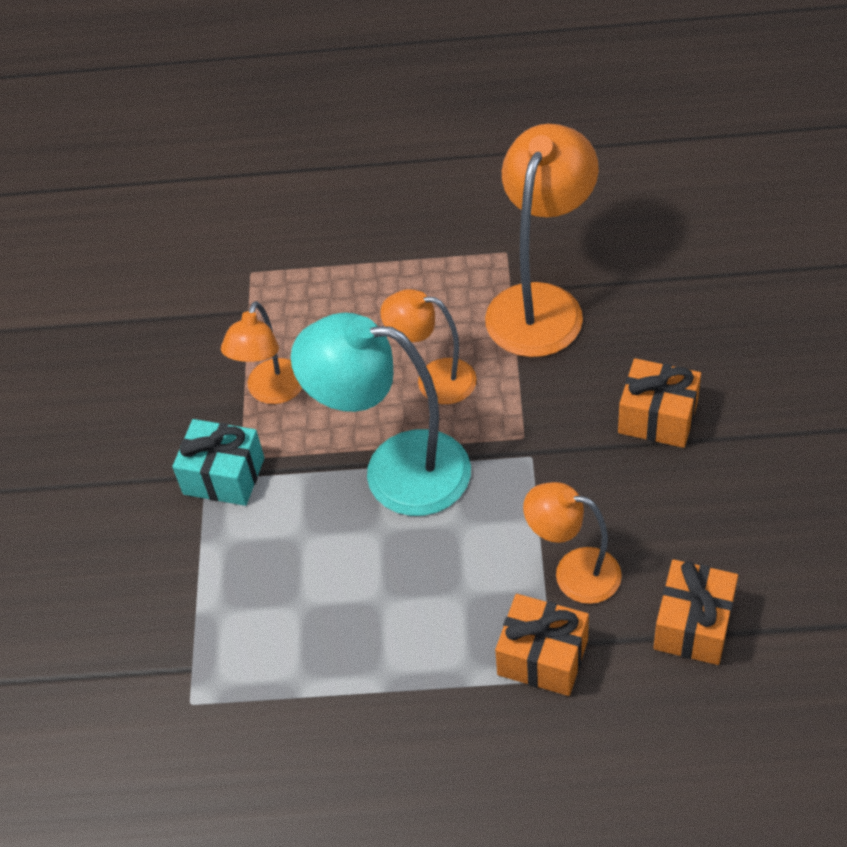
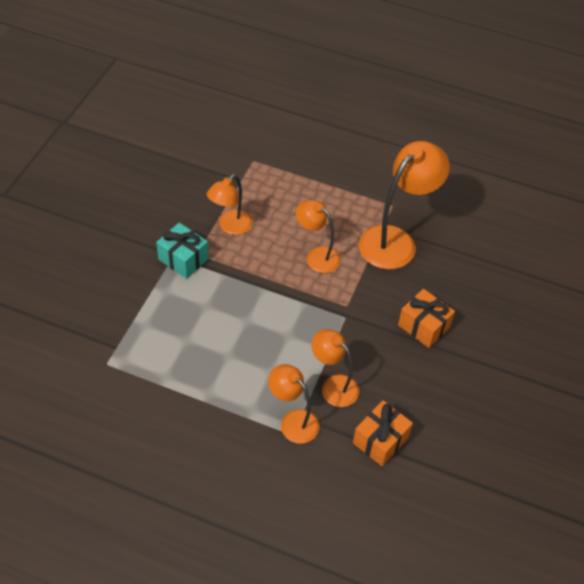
camera: 15 degrees right, 0 degrees up
(395, 470) = (271, 294): turquoise lamp -> none
(542, 657) = (293, 421): orange gift -> orange lamp

